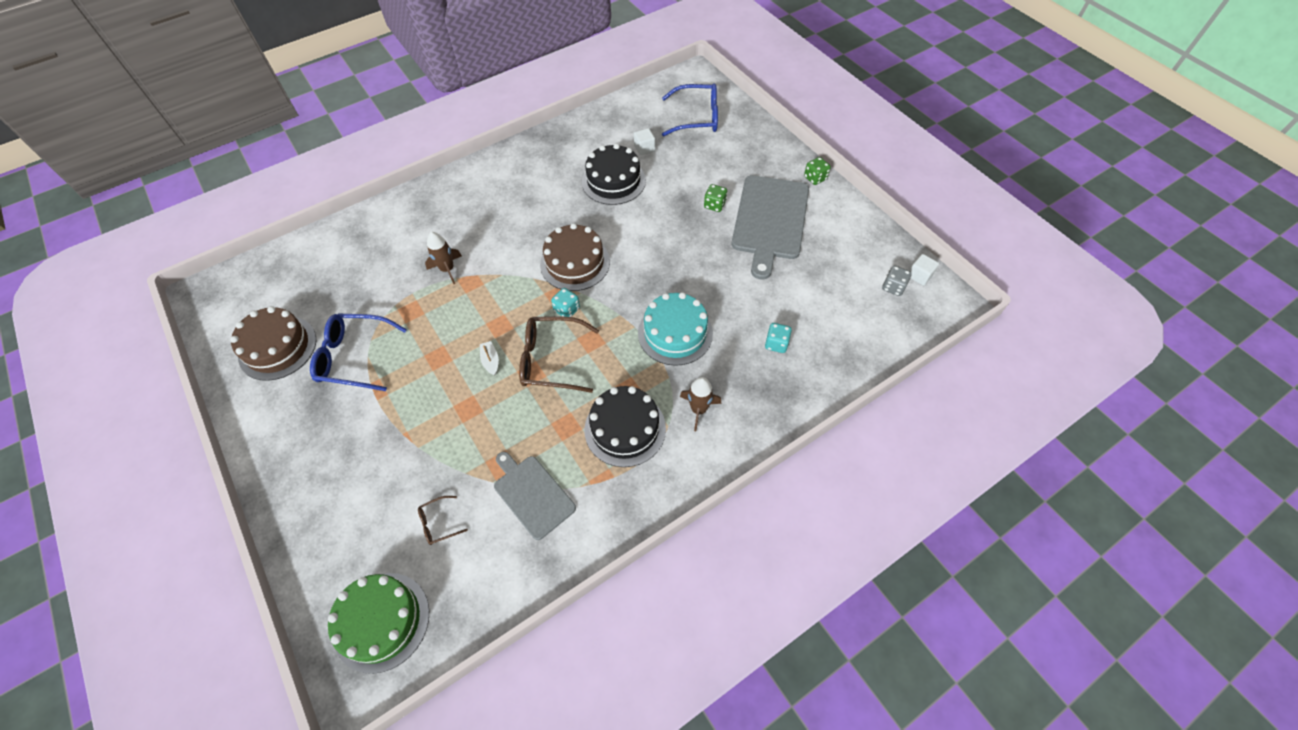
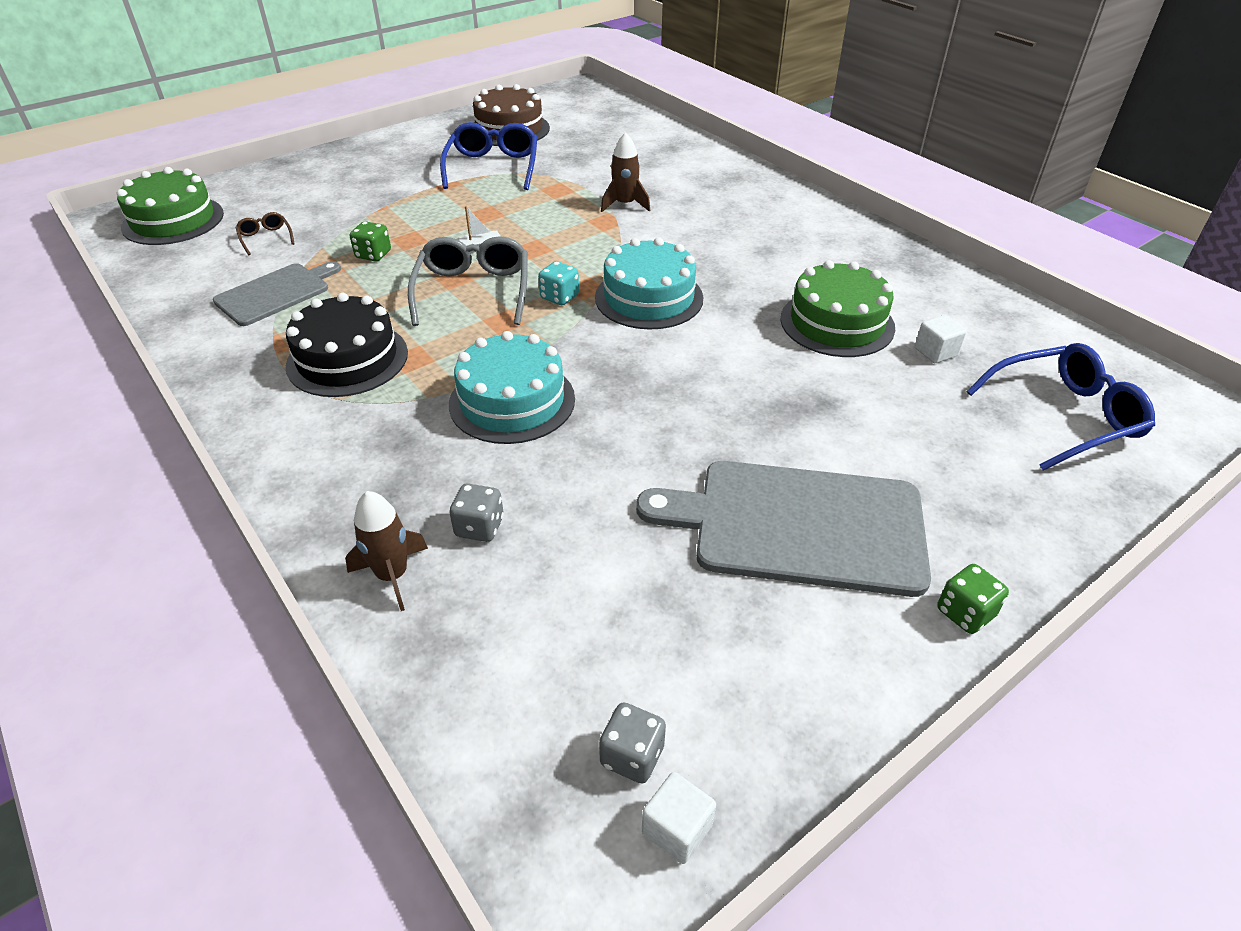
camera: 85 degrees right, 15 degrees down
(551, 360) = (473, 291): brown glasses -> grey glasses
(575, 263) = (649, 297): brown cake -> turquoise cake
(613, 181) = (837, 323): black cake -> green cake
(697, 117) = (1064, 416): blue glasses -> blue glasses turned 105 degrees counterclockwise
(698, 409) = (361, 430): brown rocket -> brown rocket (392, 575)
(714, 205) = (818, 443): green dice -> green dice (373, 255)
(776, 344) = (479, 527): turquoise dice -> grey dice

